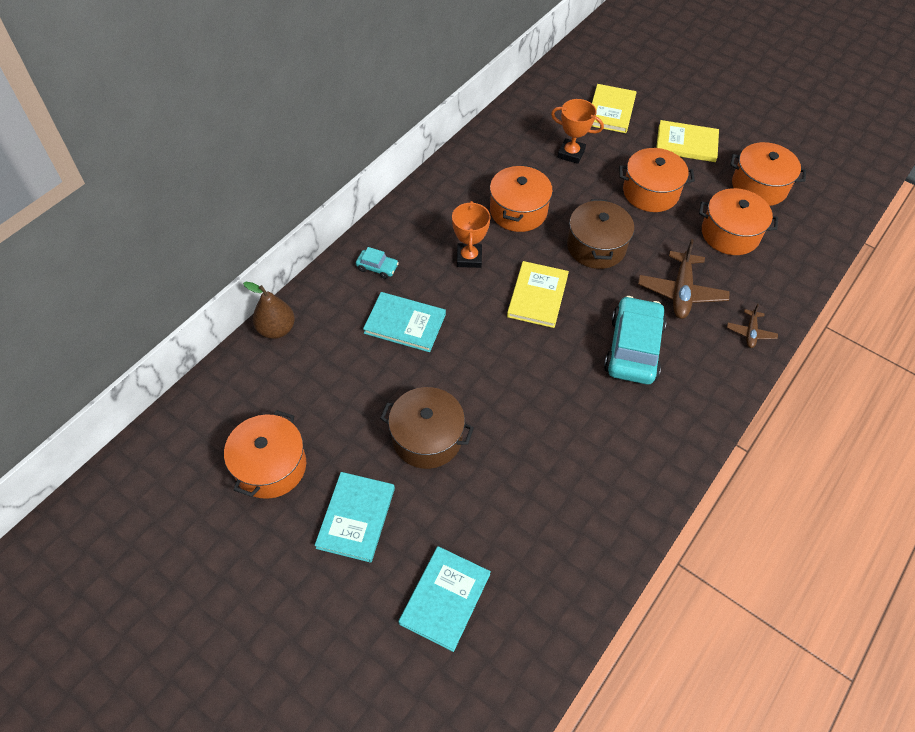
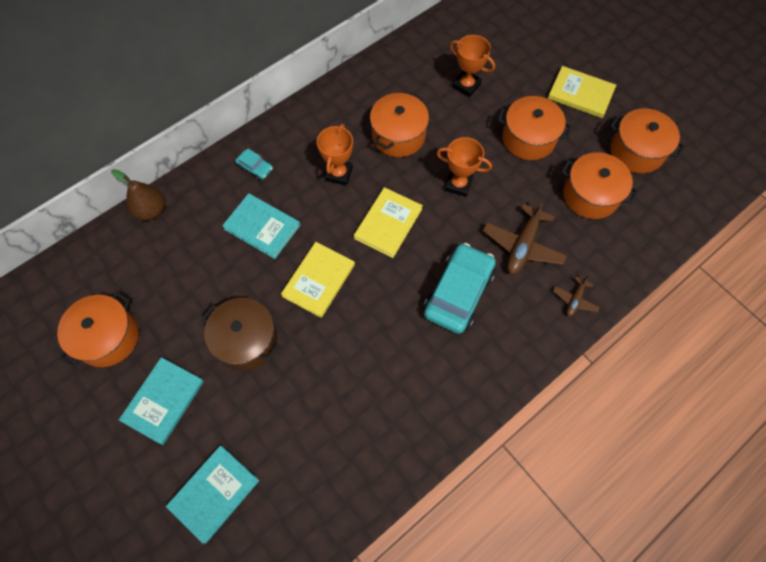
camera: 15 degrees right, 10 degrees up
(596, 247) = (458, 184): brown pot -> orange trophy
(611, 111) = (519, 47): yellow book -> yellow book (319, 280)

